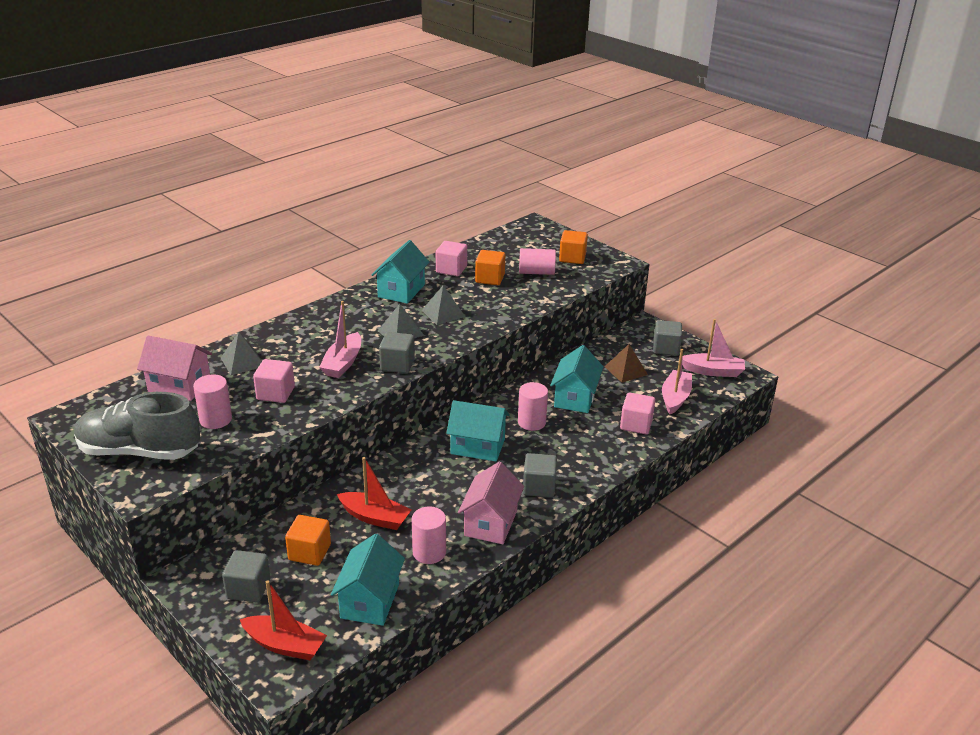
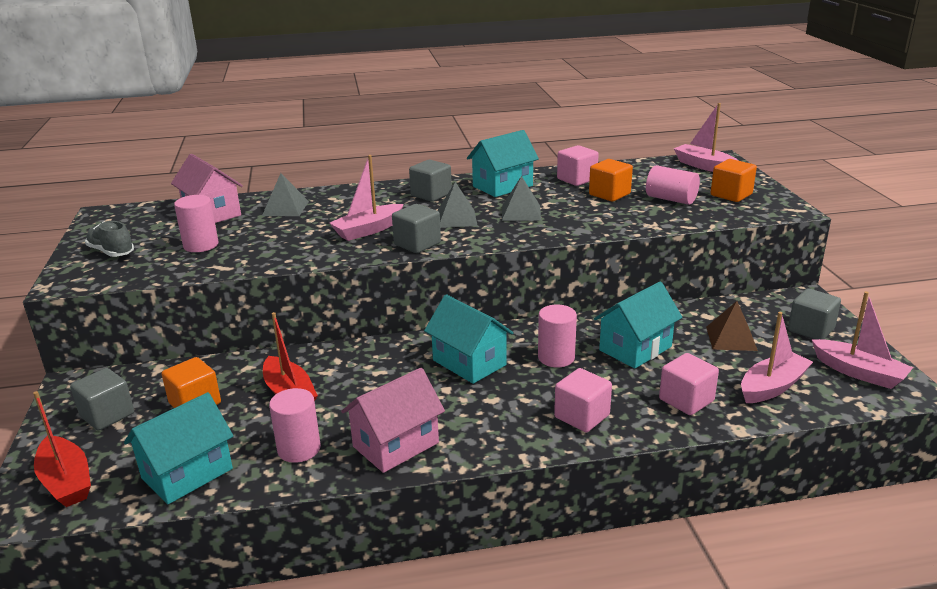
camera: 35 degrees right, 5 degrees down
(139, 451) = (111, 252): grey shoe -> grey shoe, size x0.51
(275, 393) = (277, 238): pink cube -> pink cube (582, 416)
(530, 234) = (704, 166): none -> pink boat
(539, 487) = (492, 427): grey cube -> grey cube (431, 194)

